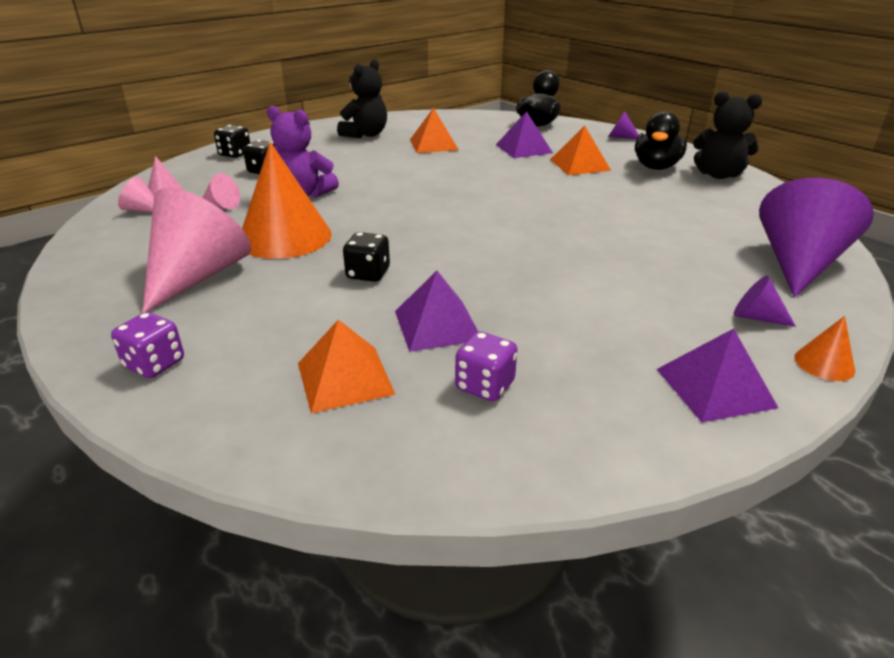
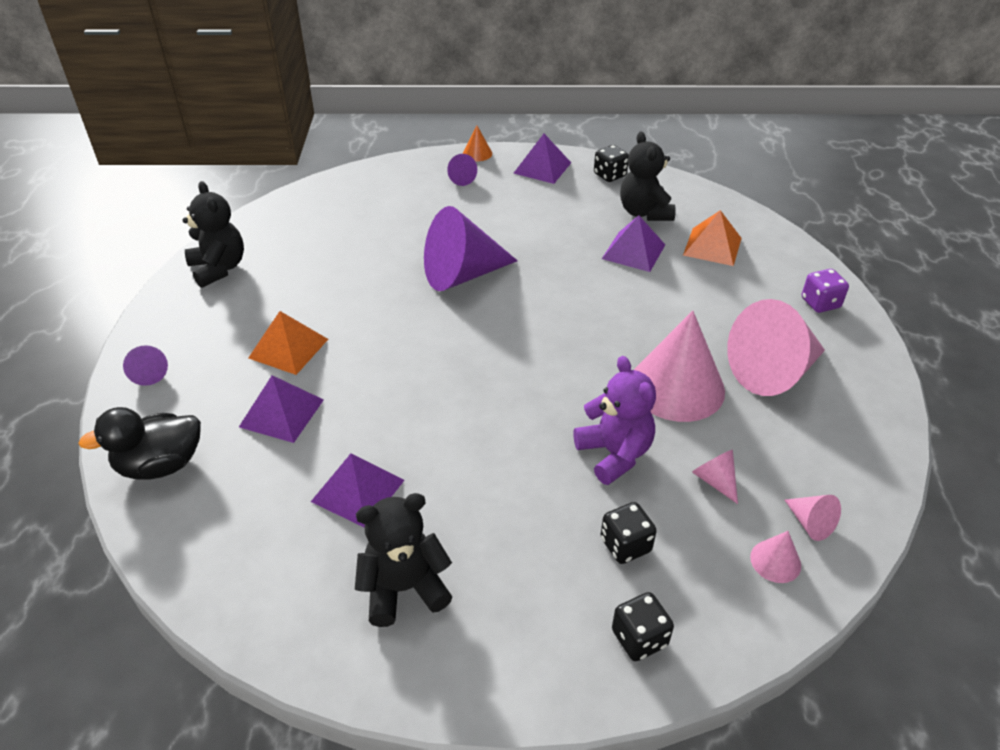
camera: 140 degrees left, 10 degrees up
(285, 237) = (677, 386): orange cone -> pink cone
(368, 274) = (640, 310): black dice -> black dice (609, 175)
(433, 144) = (358, 490): orange pyramid -> purple pyramid
(485, 385) = (644, 212): purple dice -> black teddy bear
(656, 167) = (236, 306): black duck -> none
(798, 264) = (368, 187): purple cone -> purple cone (462, 275)

